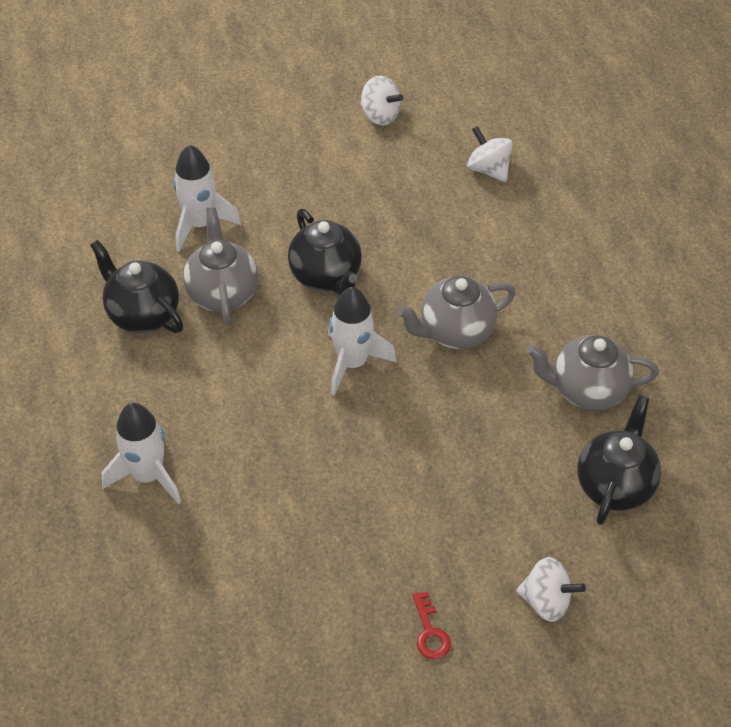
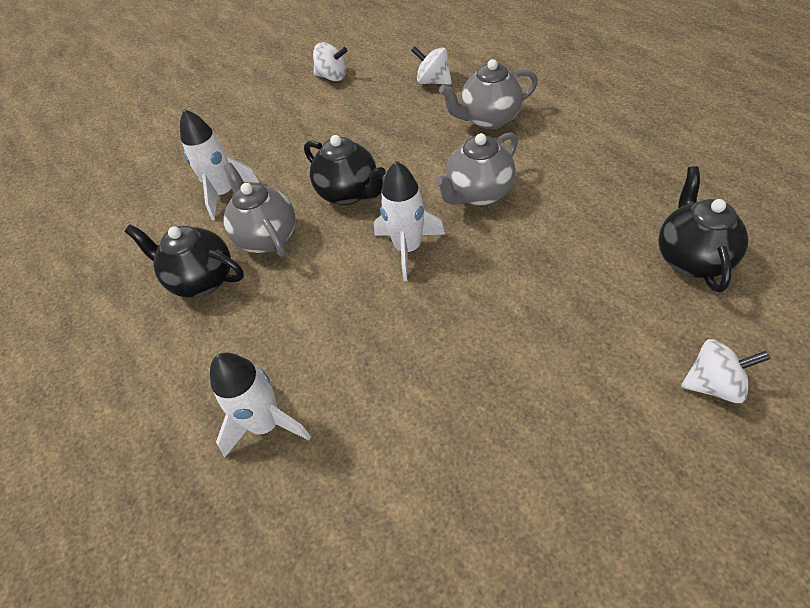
camera: 15 degrees left, 0 degrees up
(430, 632) = (630, 465): red key -> none
(587, 390) = (612, 196): grey teapot -> grey teapot (489, 119)

